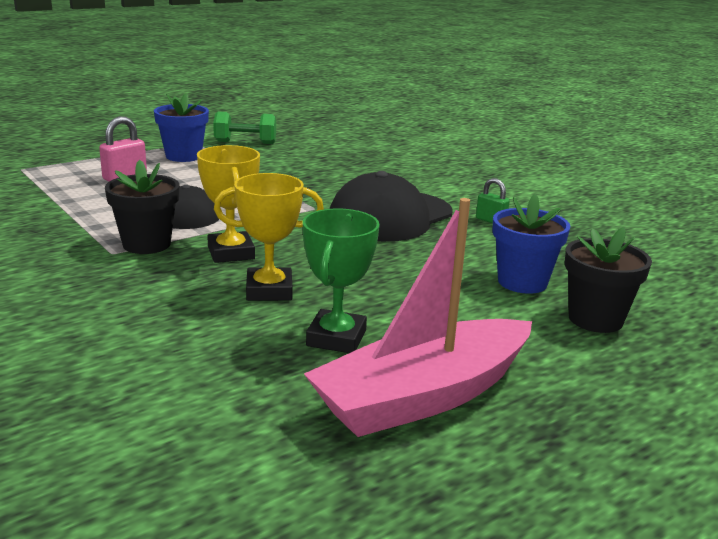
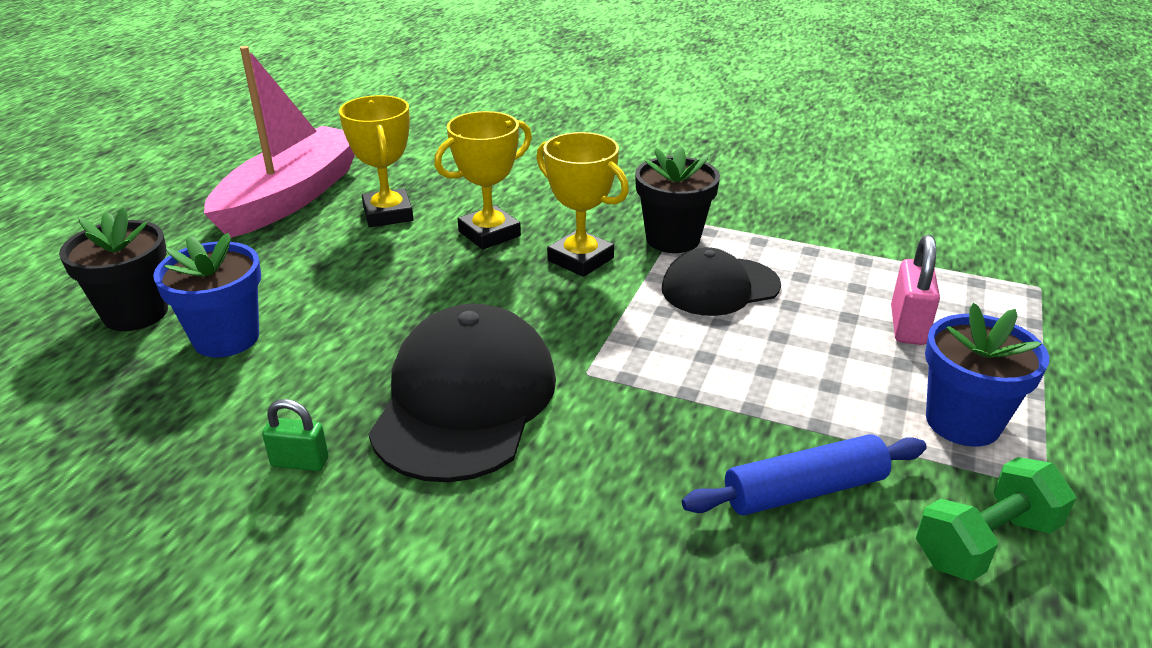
camera: 150 degrees right, 10 degrees up
(281, 162) = (804, 490): none -> blue rolling pin
(336, 338) = (388, 214): green trophy -> yellow trophy

